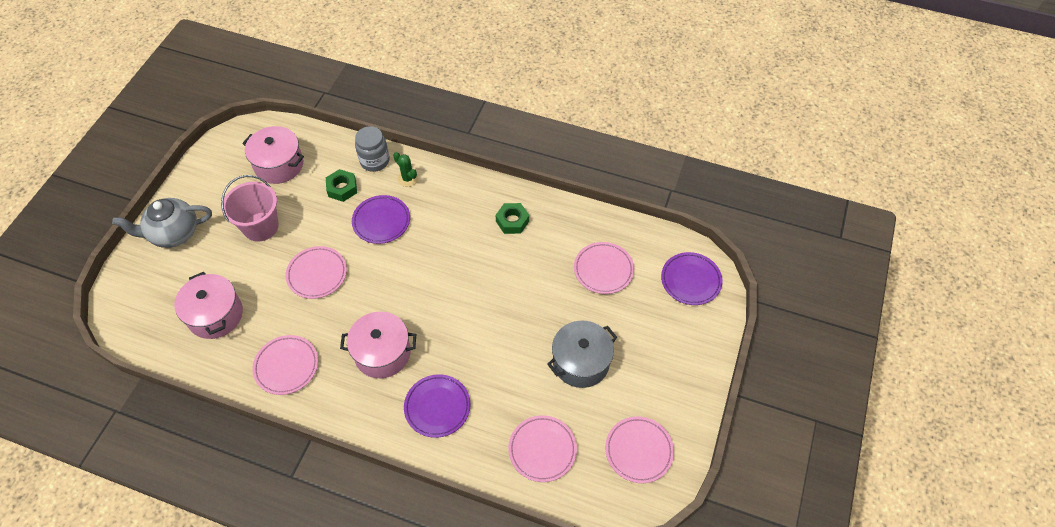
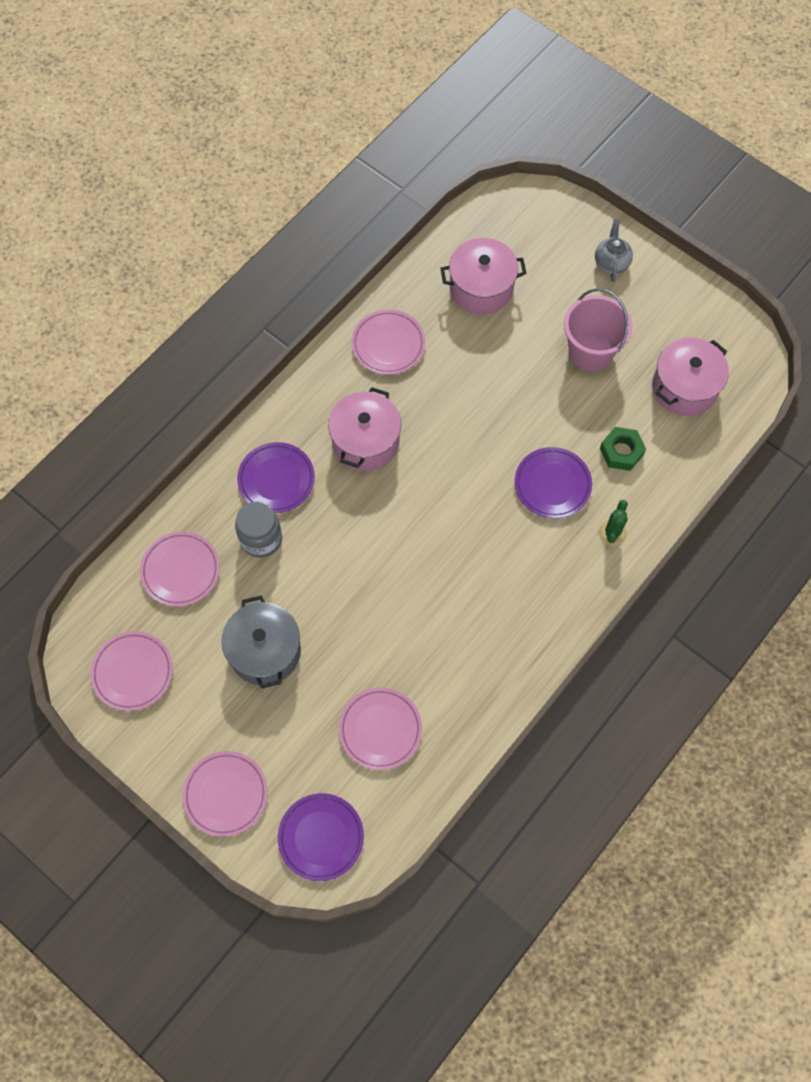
camera: 110 degrees right, 10 degrees up
(174, 233) = (611, 262): grey teapot -> grey teapot, size x0.59
(317, 274) = (498, 397): pink plate -> pink plate (225, 794)
(374, 161) = (656, 500): grey jar -> grey jar (261, 539)
(408, 179) = (612, 533): green cactus -> green cactus turned 45 degrees counterclockwise
(512, 221) = (497, 642): green nut -> none

